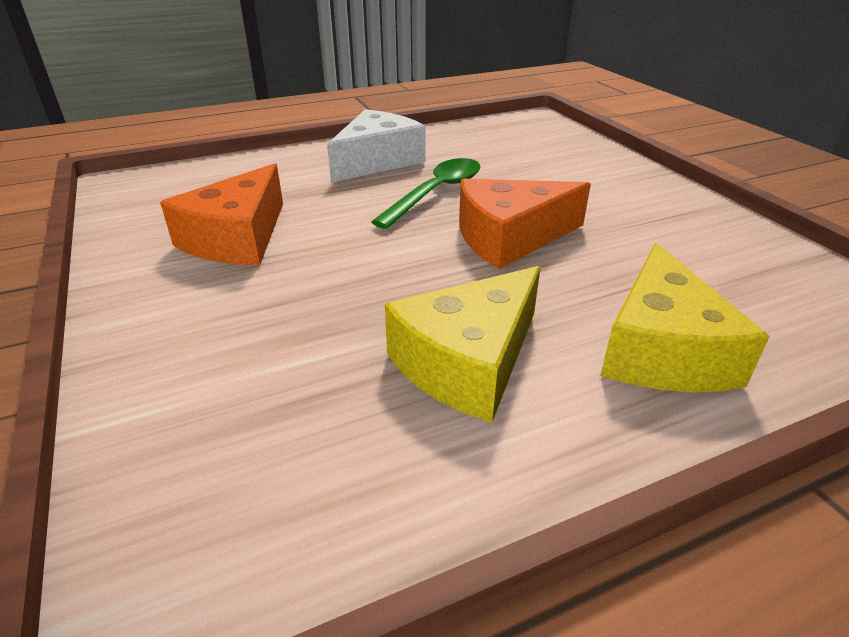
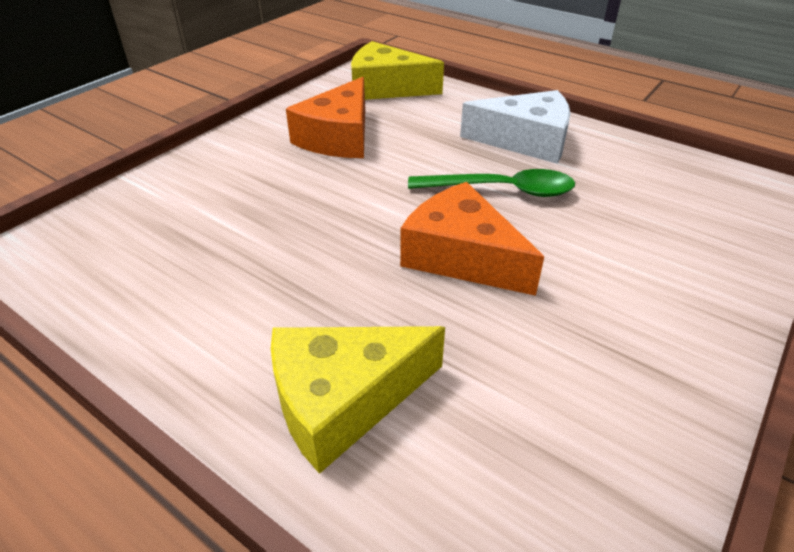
camera: 60 degrees right, 5 degrees up
(237, 238) = (338, 137): orange cheese -> orange cheese turned 60 degrees counterclockwise
(468, 362) = (257, 290): yellow cheese -> yellow cheese (386, 88)

